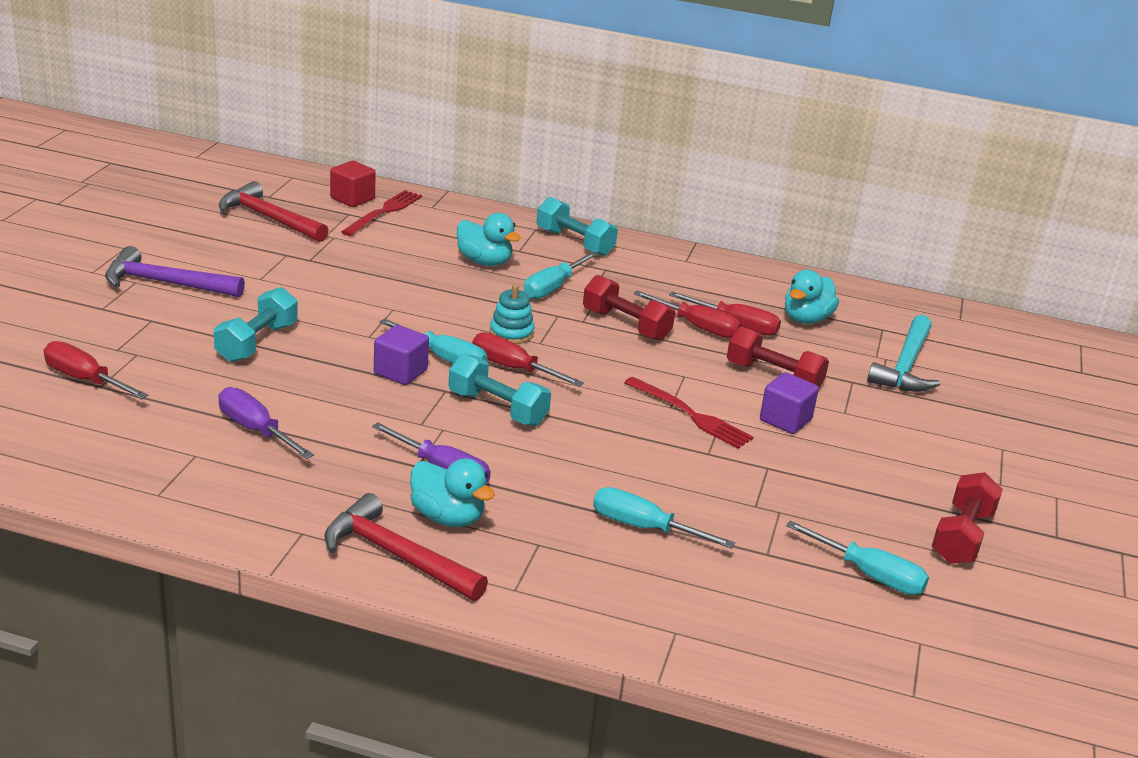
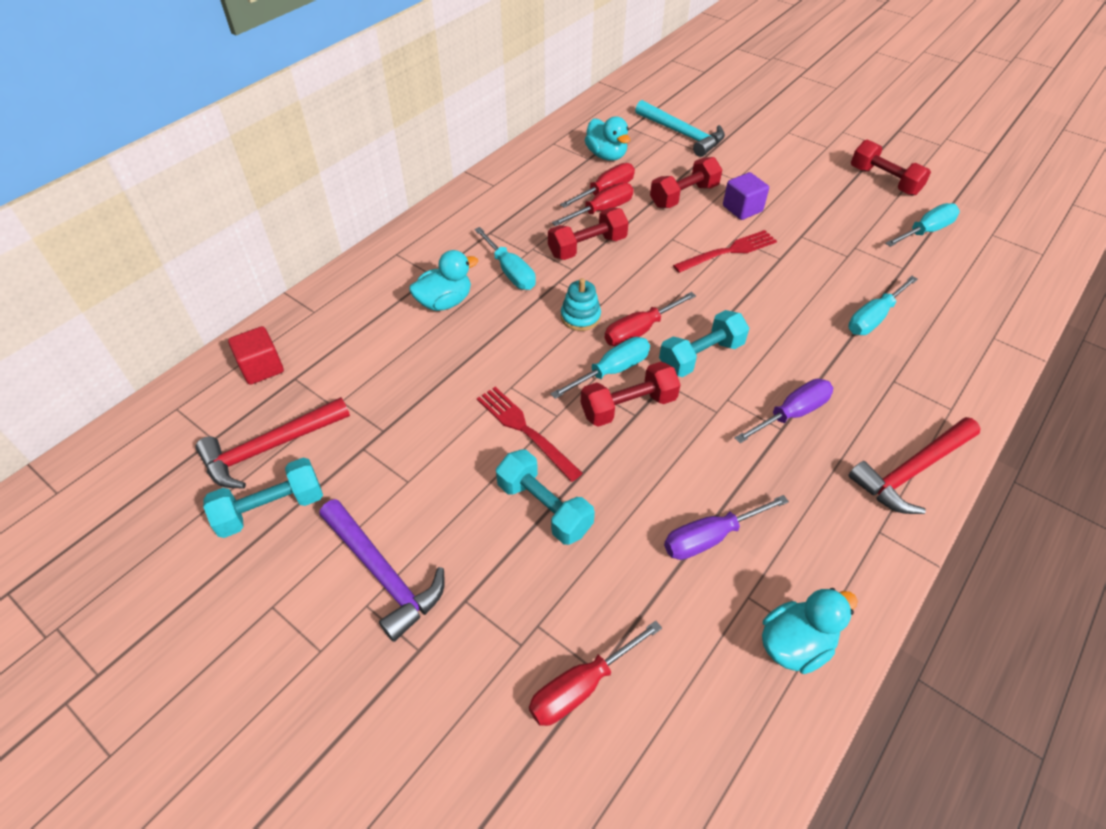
camera: 65 degrees left, 20 degrees up
(165, 283) = (383, 574): purple hammer -> purple hammer turned 75 degrees counterclockwise
(384, 212) = (306, 349): red fork -> red fork (524, 430)
(400, 372) = (628, 406): purple cube -> red dumbbell
(448, 517) = (858, 426): turquoise duck -> turquoise duck (795, 644)
(575, 242) = (434, 237): turquoise dumbbell -> turquoise dumbbell (271, 509)

